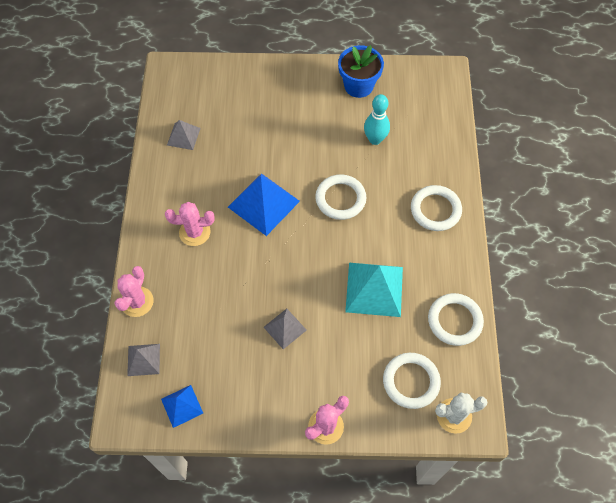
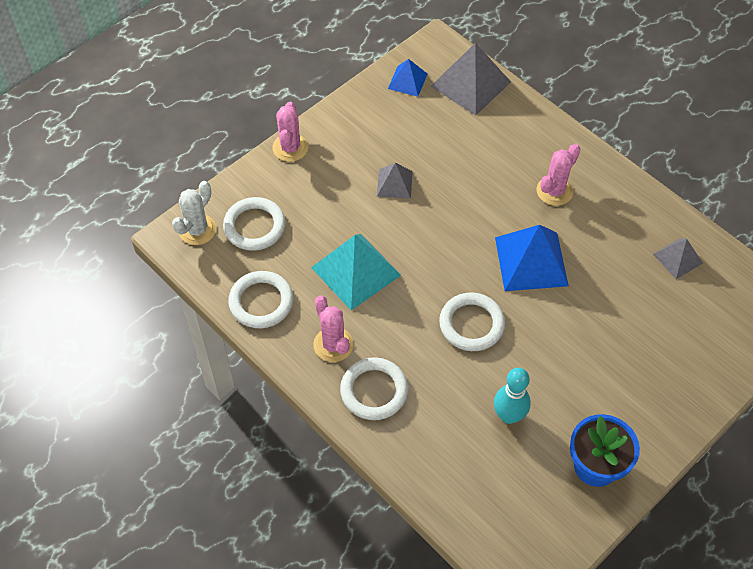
camera: 135 degrees right, 5 degrees down
(137, 302) = (526, 111): pink cactus -> pink cactus (333, 345)
(143, 359) = (470, 84): grey pyramid -> grey pyramid, size x1.80

